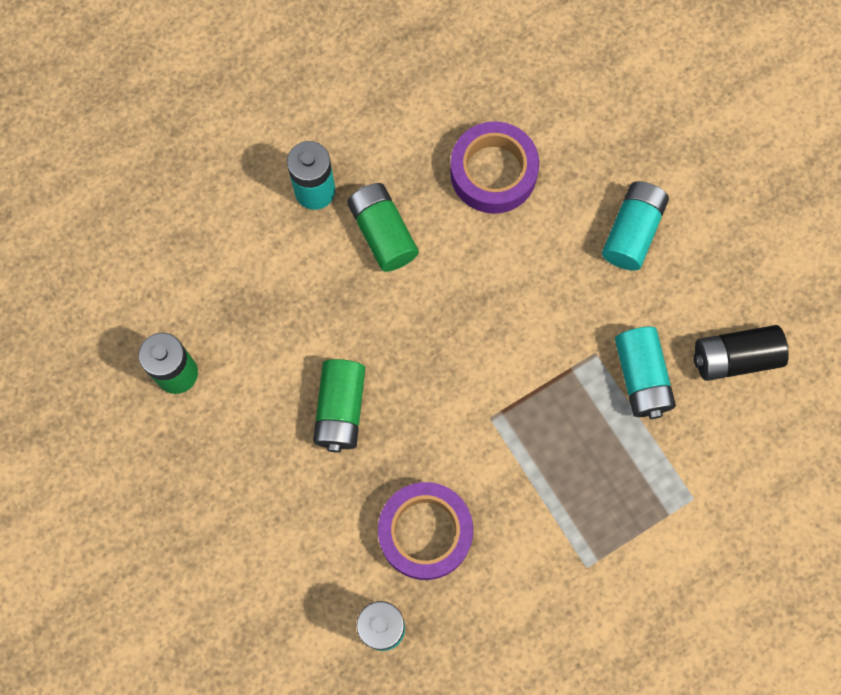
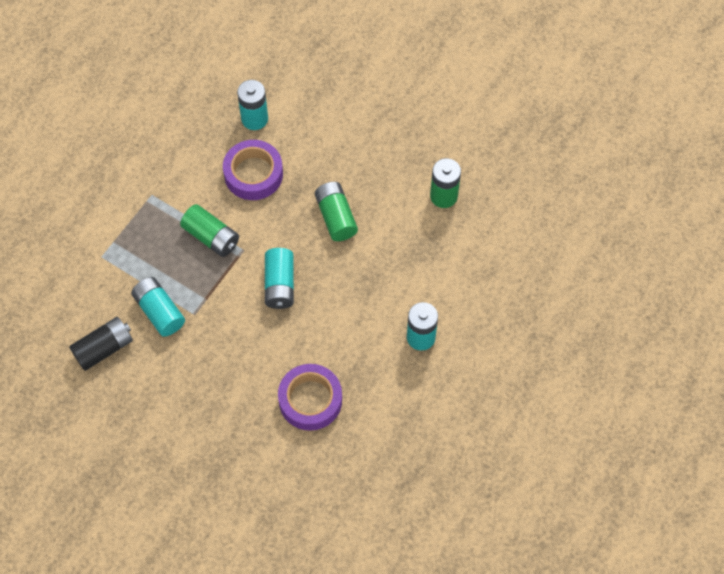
camera: 155 degrees right, 10 degrees down
(382, 233) = (363, 329): green battery -> green battery (211, 237)
(632, 232) = (201, 400): turquoise battery -> turquoise battery (280, 284)

